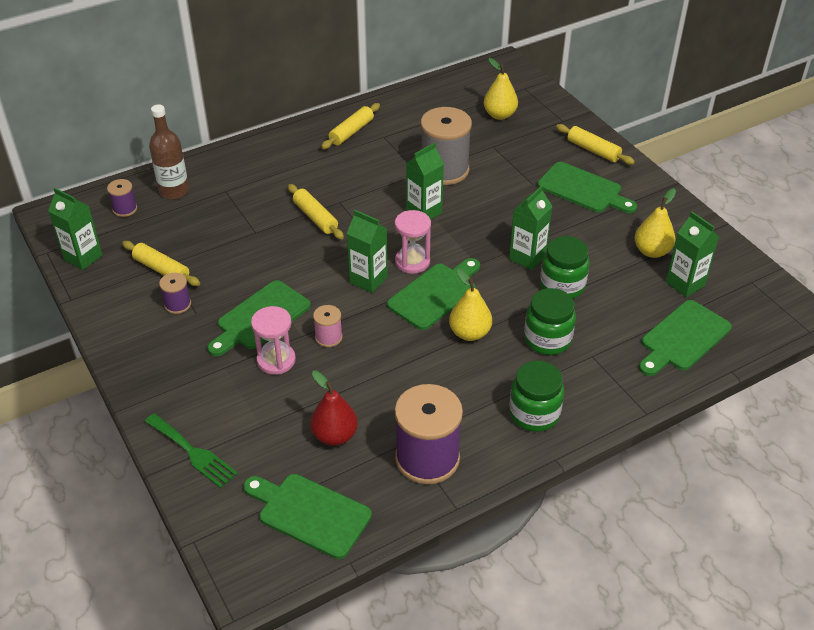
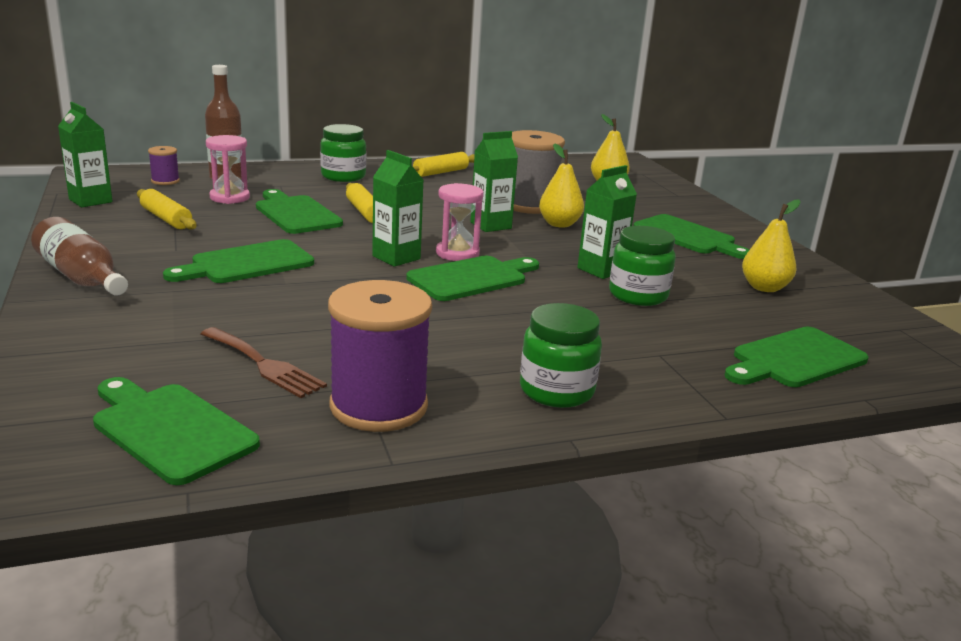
camera: 10 degrees right, 20 degrees down
(149, 368) = (82, 277): none -> brown bottle
(177, 304) = (160, 242): purple spool -> none
(193, 452) = (65, 348): green fork -> none
(261, 234) = (296, 214): none -> green cutting board
(276, 360) = (239, 295): pink hourglass -> pink hourglass (229, 197)
(328, 337) = (318, 288): pink spool -> none
(335, 435) = (264, 365): red pear -> brown fork
(469, 333) = (499, 312): yellow pear -> yellow pear (559, 224)
(547, 339) = (602, 332): green jar -> green jar (343, 176)
(593, 150) = (708, 215): yellow rolling pin -> none
(685, 284) = (805, 317): green carton -> none

